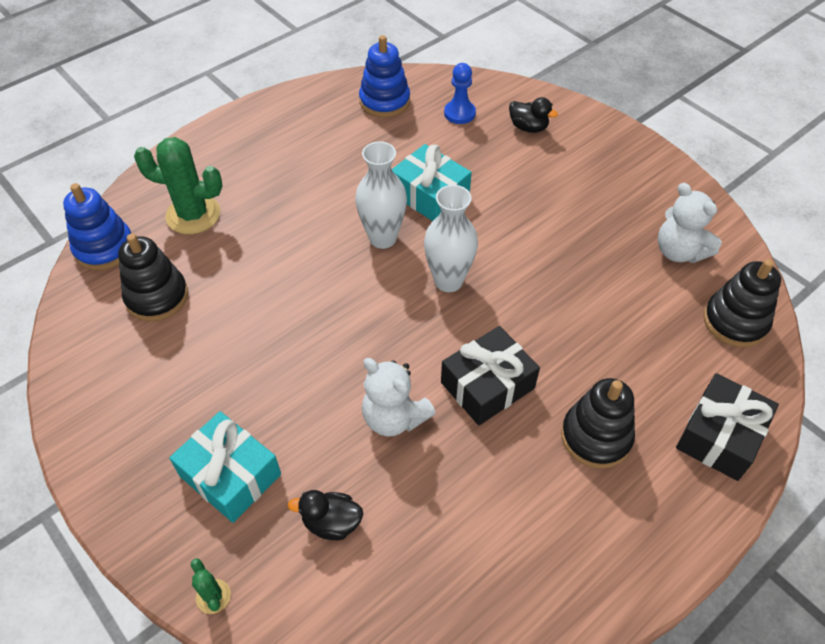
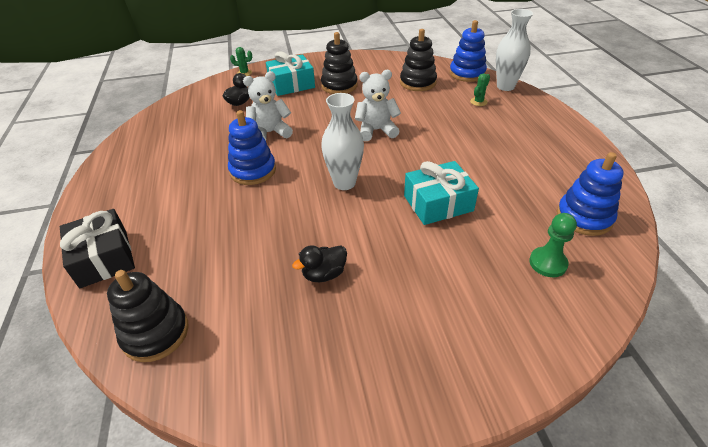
camera: 120 degrees right, 10 degrees down
(193, 215) = (478, 102): green cactus -> green cactus, size x0.46
(383, 238) = (407, 166): white vase -> white vase (505, 86)
(459, 113) = (547, 263): blue pawn -> green pawn
(487, 385) = (253, 171): black gift -> blue stacking toy
(528, 127) = (503, 310): black duck -> black duck (324, 274)
(596, 437) = (174, 199): black stacking toy -> black stacking toy (339, 86)
(679, 251) = (254, 341): white teddy bear -> white teddy bear (376, 130)

